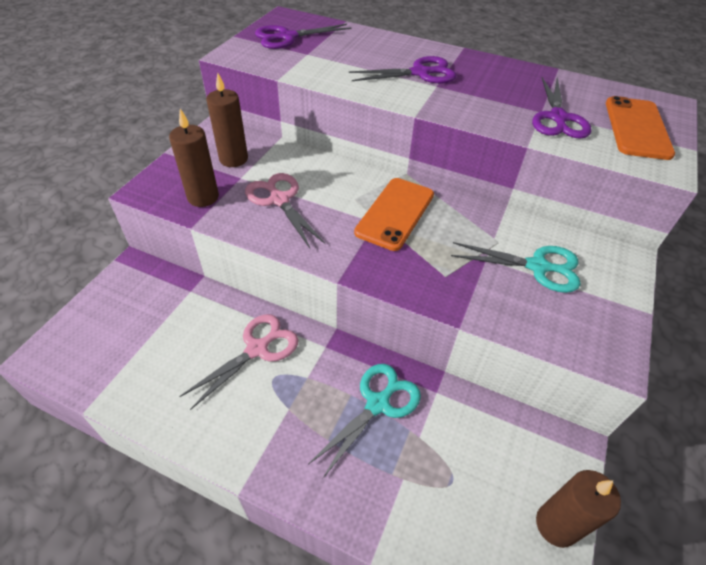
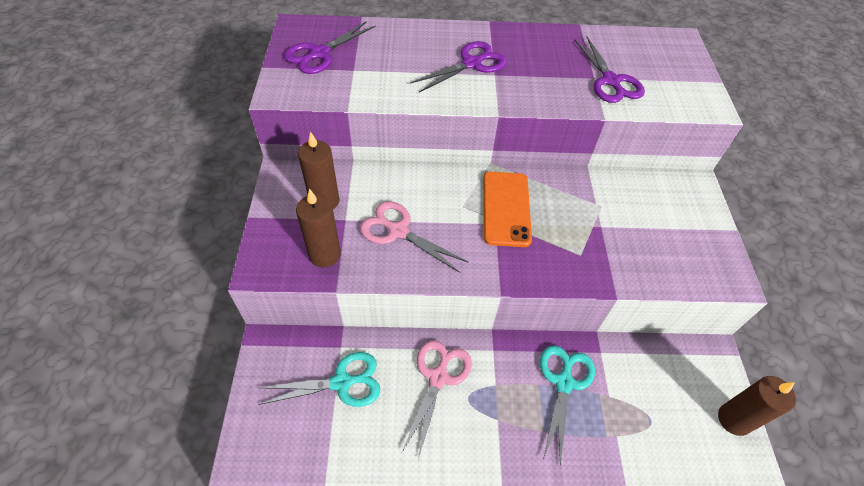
camera: 25 degrees left, 5 degrees up
(537, 267) = (641, 219): turquoise scissors -> turquoise scissors (341, 382)
(637, 128) = (672, 73): orange phone -> none

